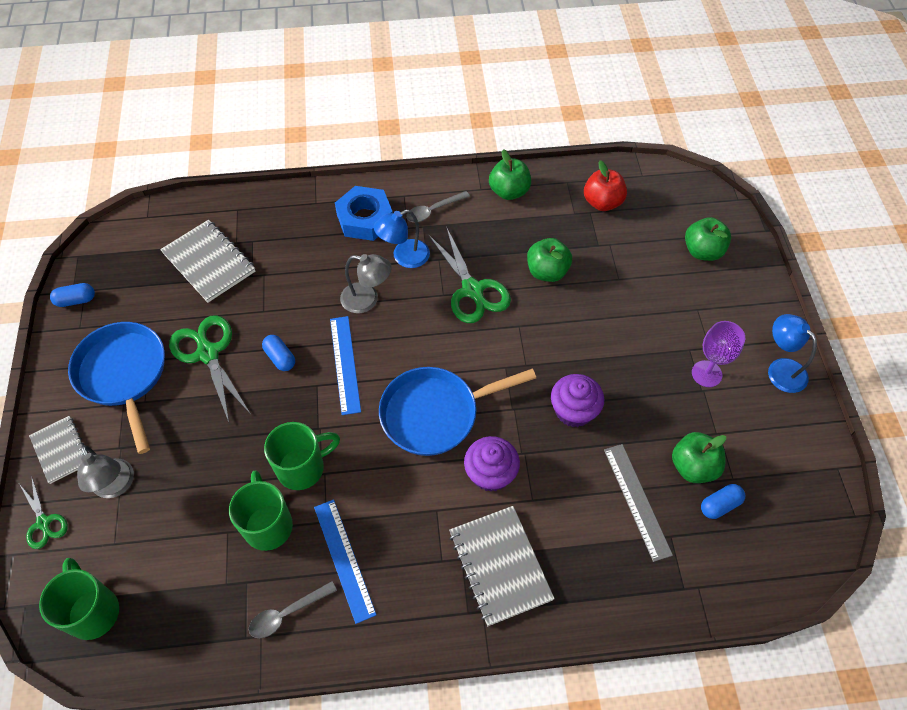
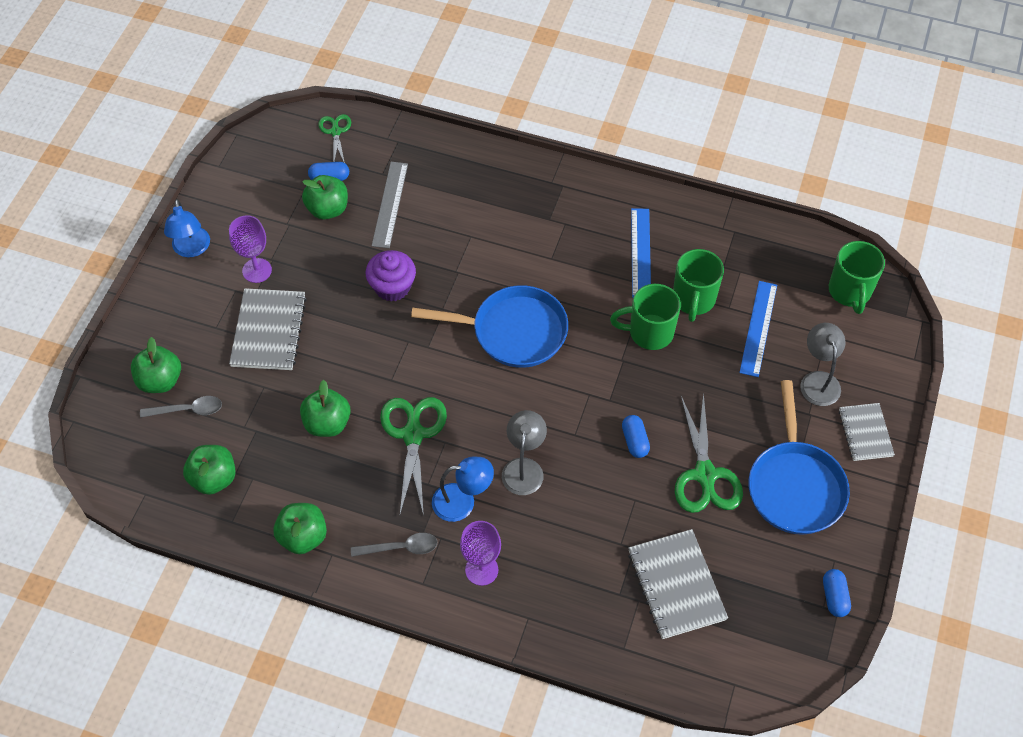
camera: 155 degrees left, 0 degrees up
(43, 522) = (885, 374): green scissors -> green scissors (335, 132)
(76, 300) = (834, 597): blue capsule -> blue capsule turned 75 degrees clockwise
(287, 613) = (698, 234): grey spoon -> grey spoon (188, 410)
(345, 364) = (574, 409): blue ruler -> blue ruler (758, 328)
(365, 219) = (481, 570): blue nut -> purple goblet
(367, 300) = (524, 468): grey lamp -> grey lamp turned 60 degrees clockwise
(490, 473) = (493, 267): purple cupcake -> none
(500, 566) = (522, 204): grey notebook -> grey notebook (268, 331)
(602, 202) = (214, 478): red apple -> green apple

